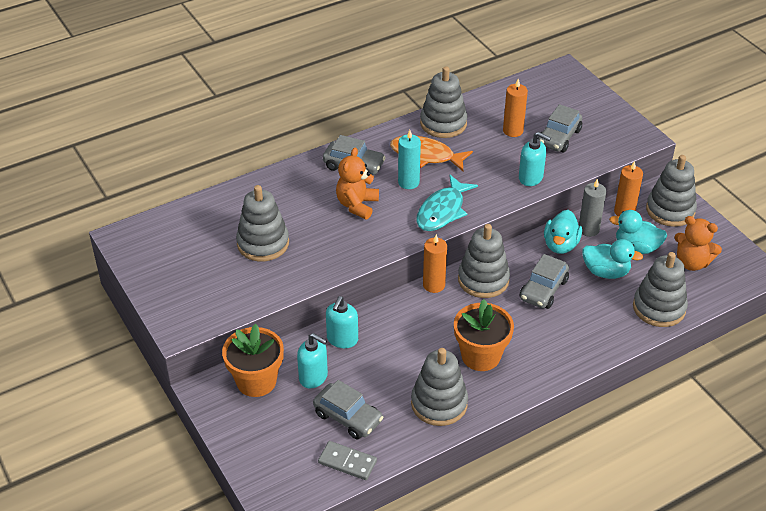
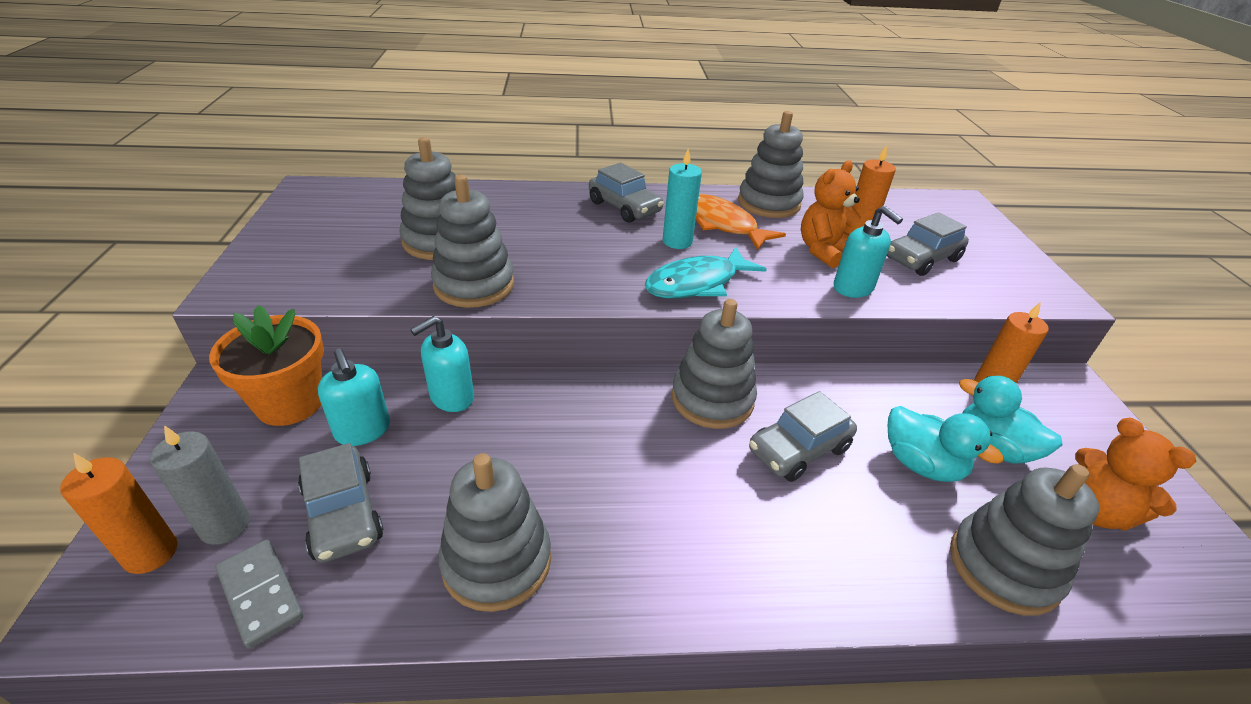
camera: 25 degrees right, 5 degrees down
(357, 205) = (591, 242): orange teddy bear -> orange teddy bear (824, 251)
(434, 285) = (636, 379): orange candle -> orange candle (151, 553)
(481, 356) = (627, 510): orange flower pot -> none
(560, 245) = (861, 398): turquoise duck -> none
(588, 229) = (918, 393): grey candle -> grey candle (225, 525)
(670, 210) = (1072, 415): grey stacking toy -> grey stacking toy (474, 285)

